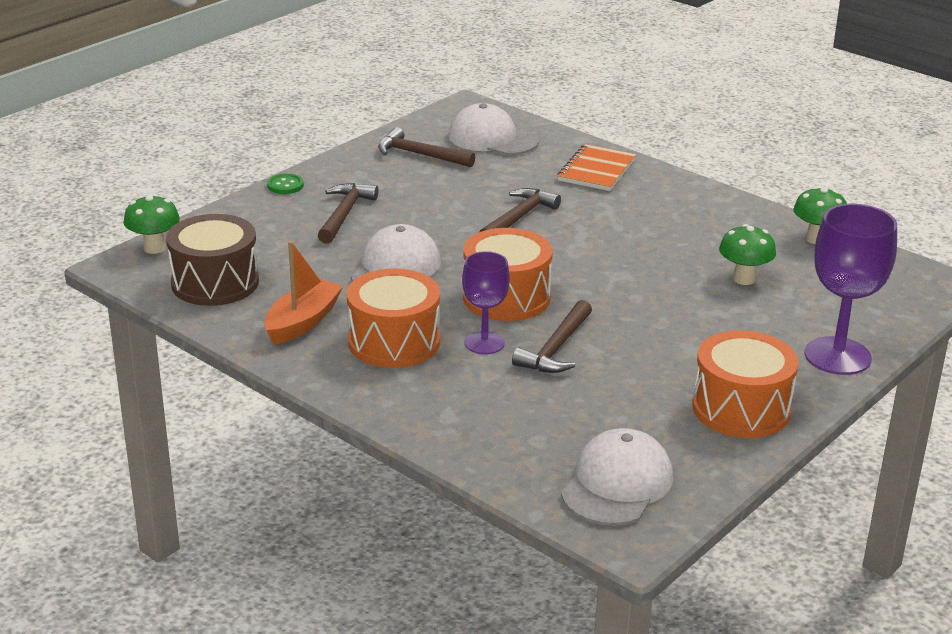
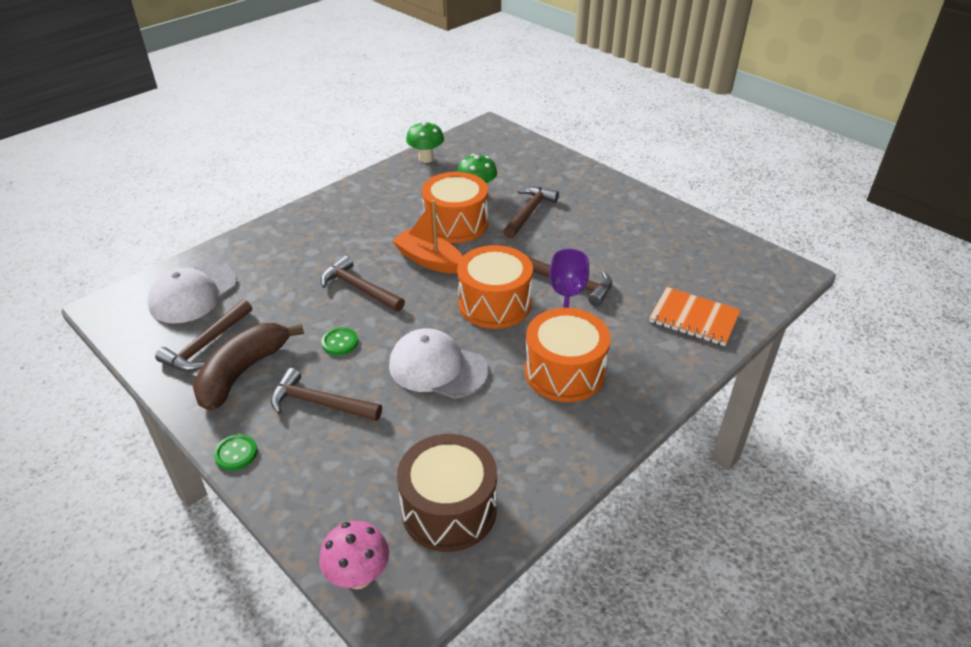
camera: 85 degrees left, 10 degrees up
(154, 248) = (358, 576): green mushroom -> pink mushroom
(302, 322) = (531, 434): orange boat -> orange boat (429, 260)
(384, 175) = (243, 372): none -> brown banana
(429, 215) = (340, 342): none -> green button
(596, 170) = (286, 240): orange notebook -> orange notebook (694, 318)
(617, 484) = (734, 271): white cap -> none
(710, 318) = (529, 212): none -> brown hammer
(741, 408) = (639, 214): orange drum -> orange drum (456, 224)
(837, 356) = (575, 172): purple goblet -> none

